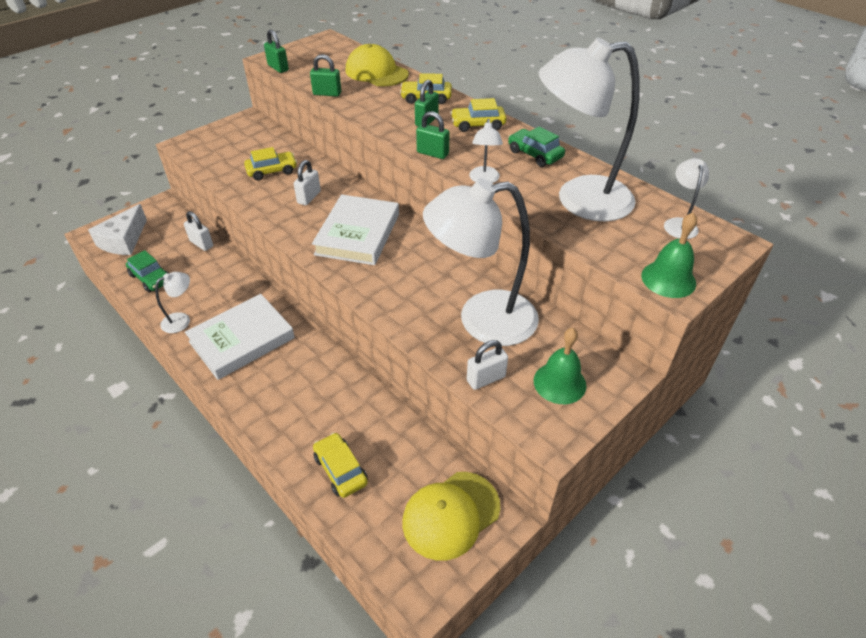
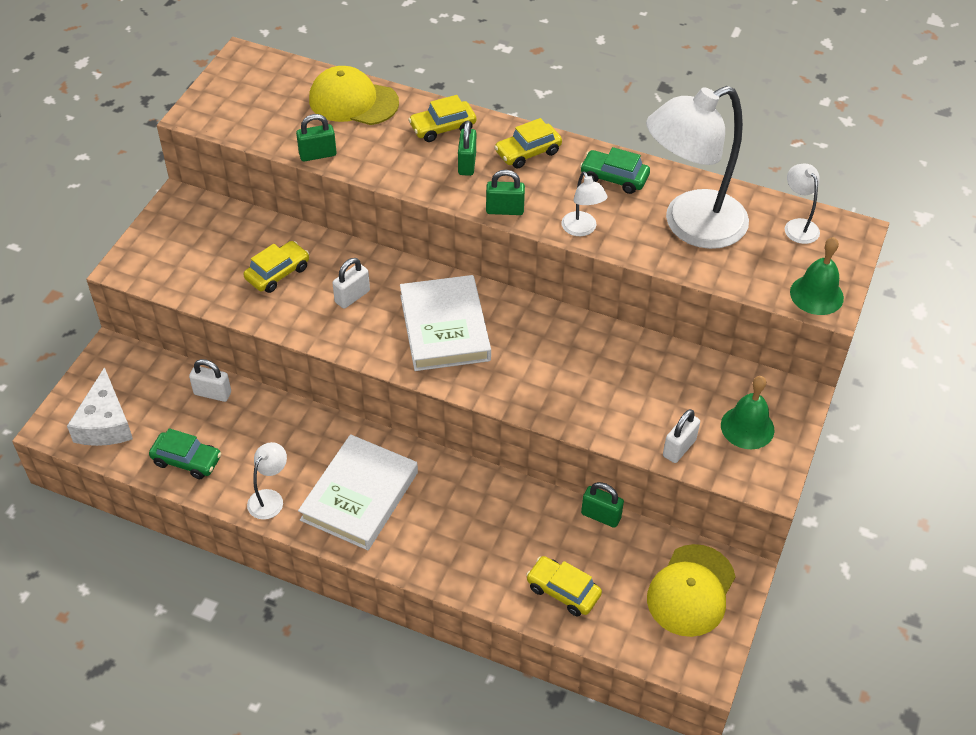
camera: 25 degrees left, 5 degrees up
(278, 68) = (220, 129): green padlock -> green padlock (601, 516)
(309, 197) = (352, 296): white padlock -> white padlock turned 45 degrees clockwise
(481, 320) = (639, 387): white lamp -> none

